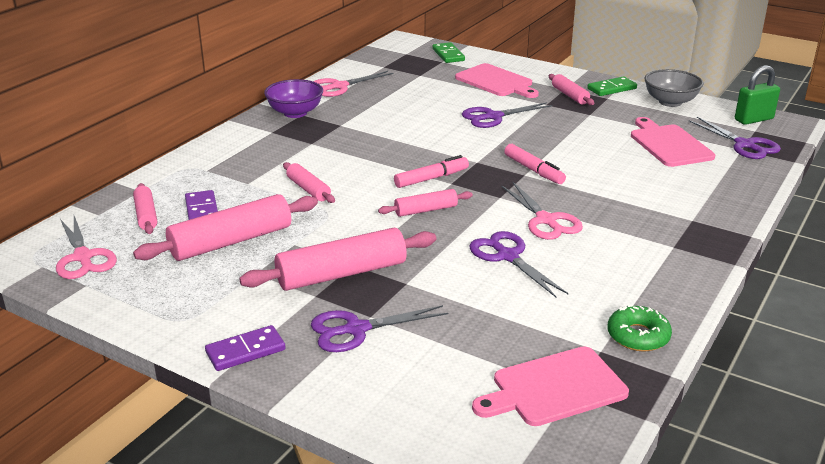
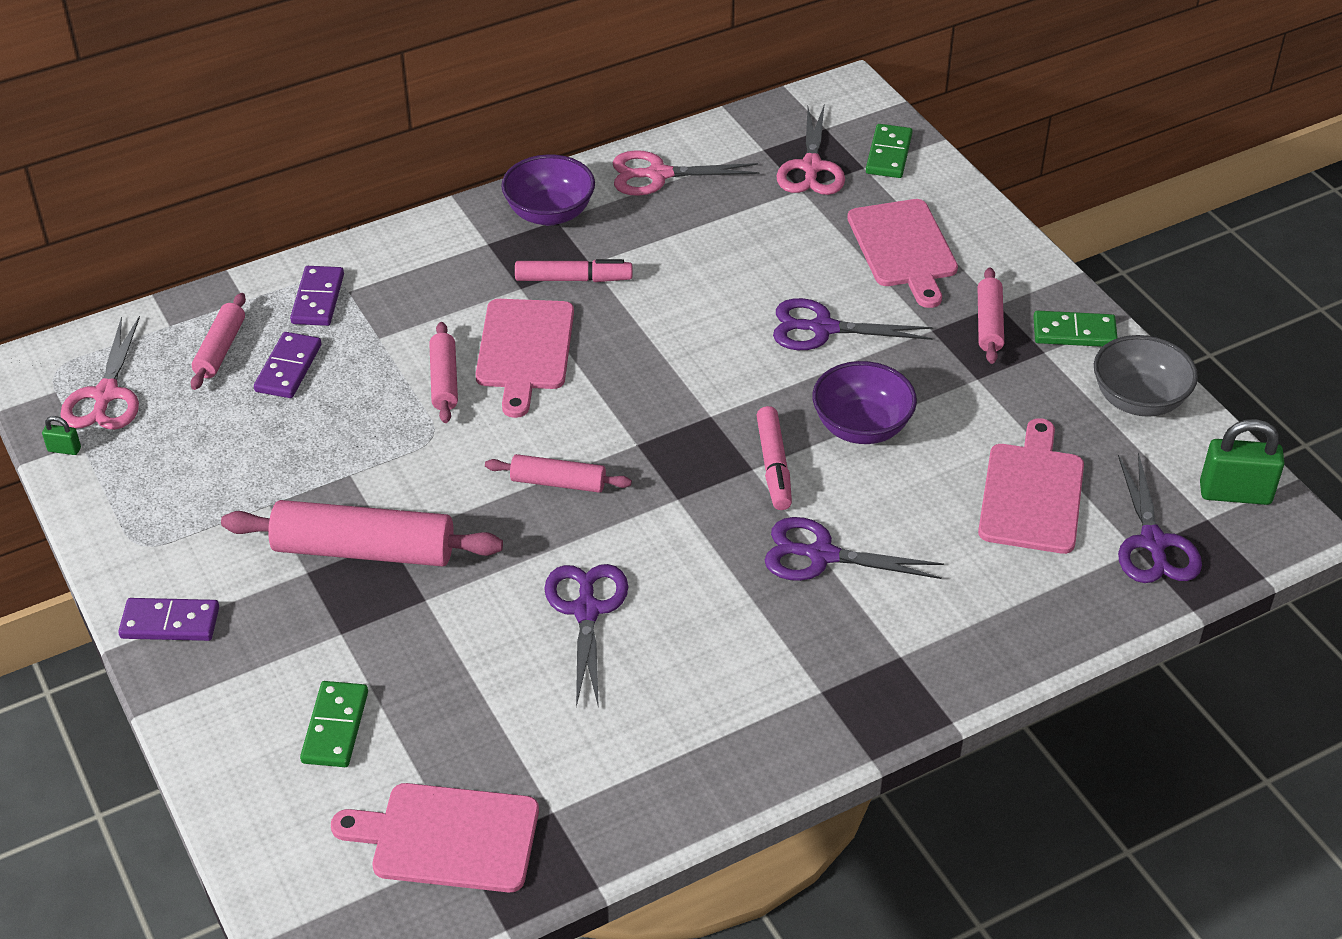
camera: 30 degrees right, 15 degrees up
(76, 291) = (64, 449): none -> green padlock
(190, 178) = (318, 299): none -> purple domino
(231, 241) = (282, 438): pink rolling pin -> none
(342, 165) = (524, 350): none -> pink cutting board
(356, 329) = (309, 646): purple scissors -> purple scissors (821, 555)
(419, 362) = (335, 727): none -> green domino
(431, 178) = (619, 424): pink marker -> pink marker (573, 279)
(546, 220) = (697, 569): pink scissors -> pink scissors (811, 167)
(558, 145) = (861, 427): none -> purple bowl
(638, 336) = (619, 812): green donut -> none

